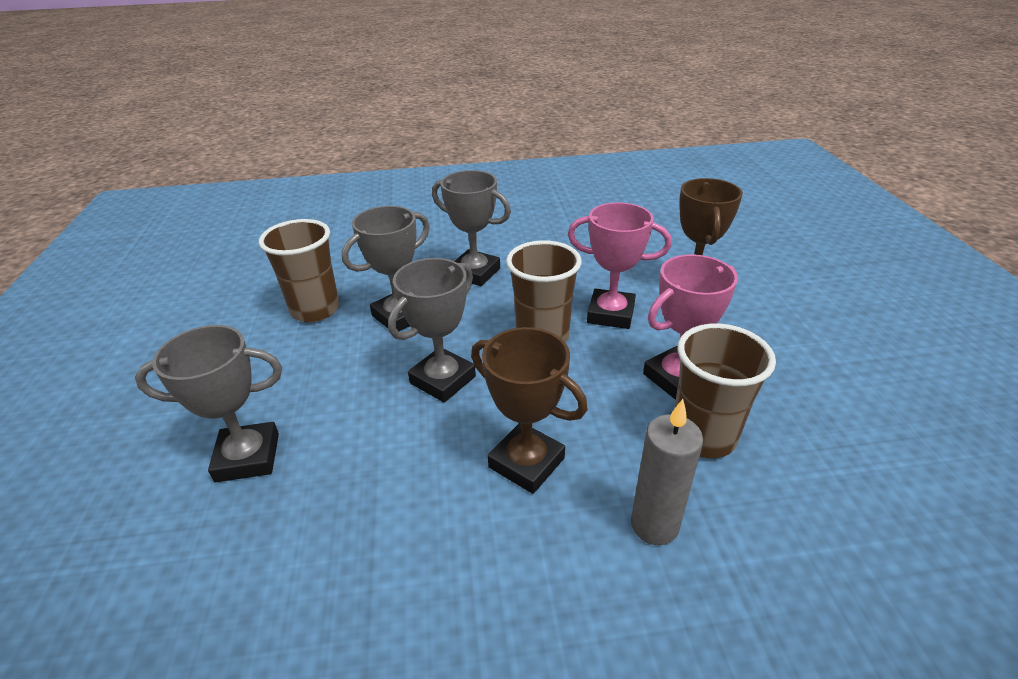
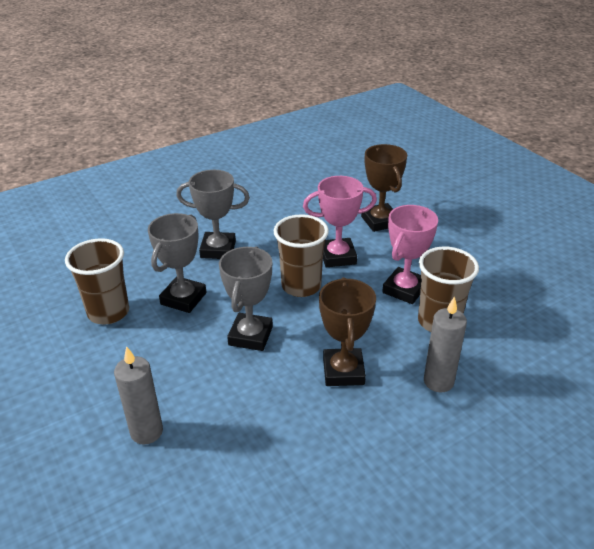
camera: 25 degrees left, 0 degrees up
(248, 457) = (146, 432): grey trophy -> grey candle
(526, 462) = (343, 371): brown trophy -> brown trophy turned 75 degrees clockwise

